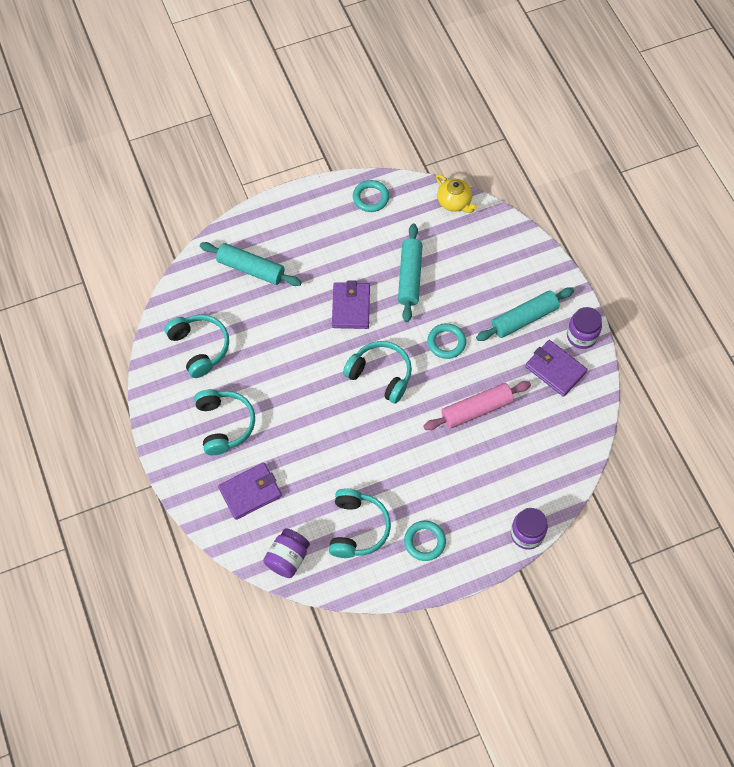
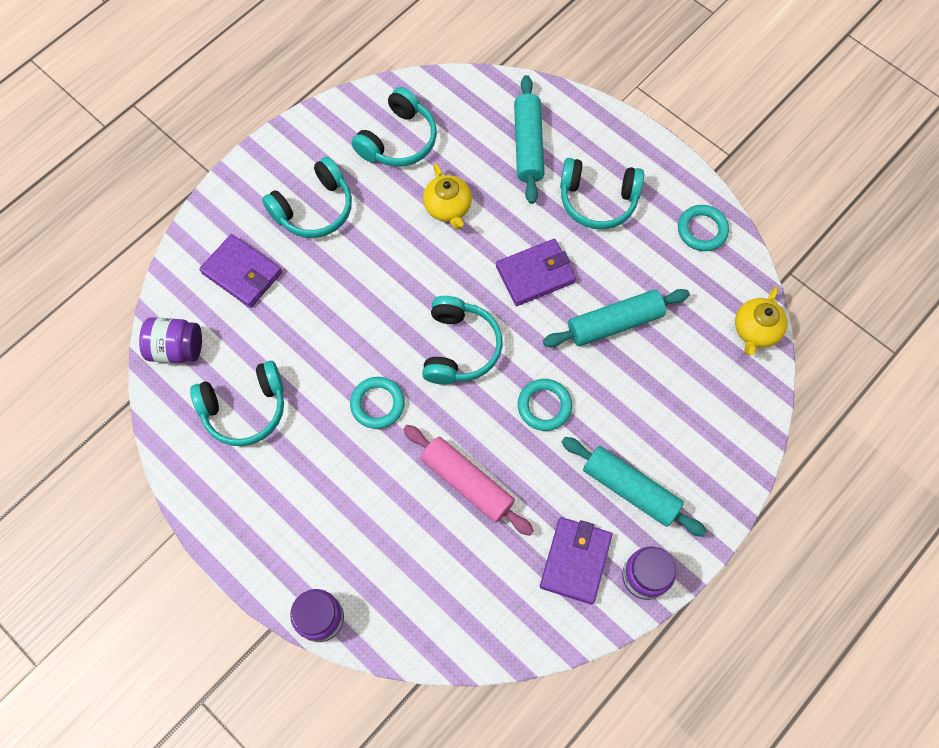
camera: 65 degrees right, 5 degrees up
(272, 338) = (448, 208): none -> yellow teapot
(316, 246) = (597, 200): none -> turquoise headphones
(424, 542) = (259, 494): turquoise ring -> turquoise ring (377, 404)

